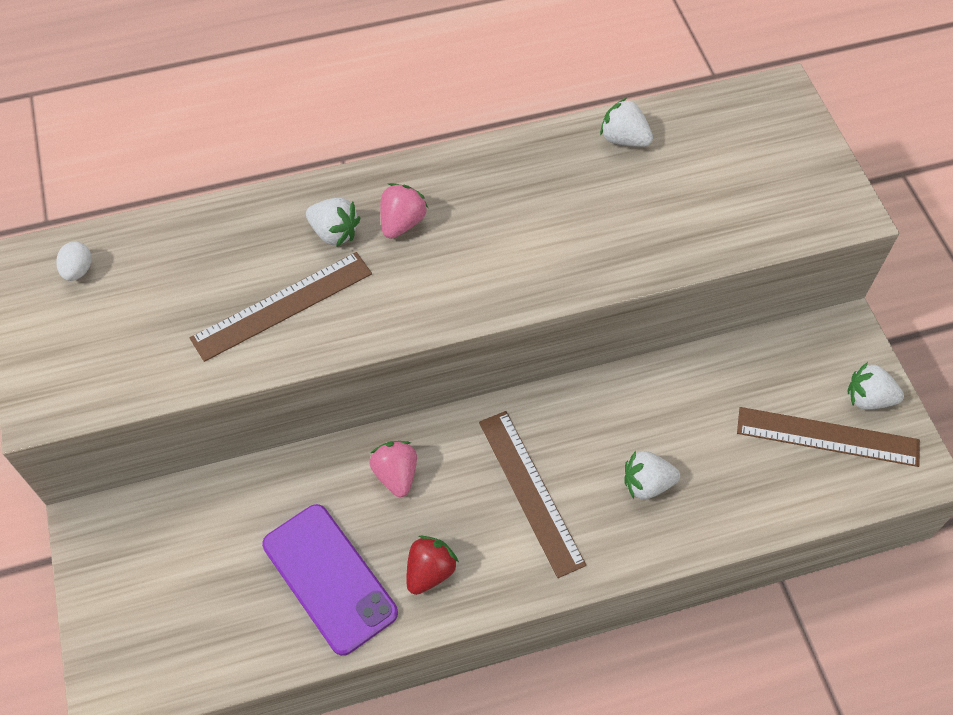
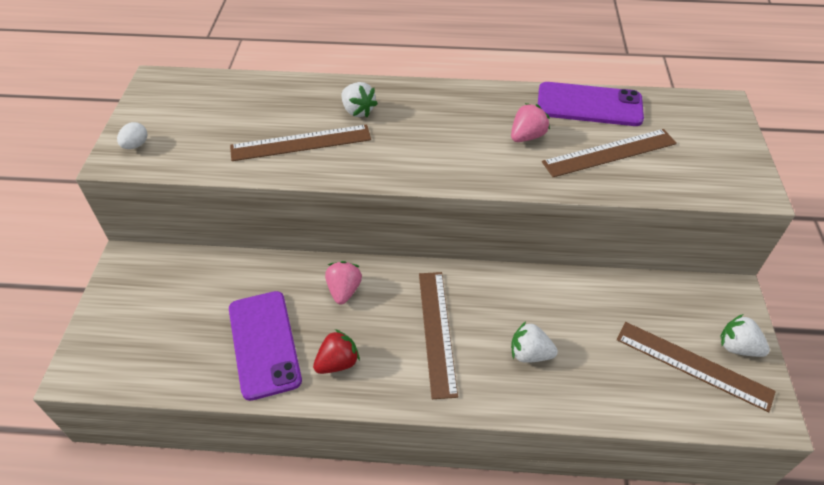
camera: 20 degrees right, 10 degrees down
(78, 270) = (184, 92): white egg -> white egg (136, 145)
(402, 223) = (407, 116): pink strawberry -> pink strawberry (527, 136)
(624, 139) = (589, 105): white strawberry -> purple phone
(671, 206) = (609, 153): none -> brown ruler

